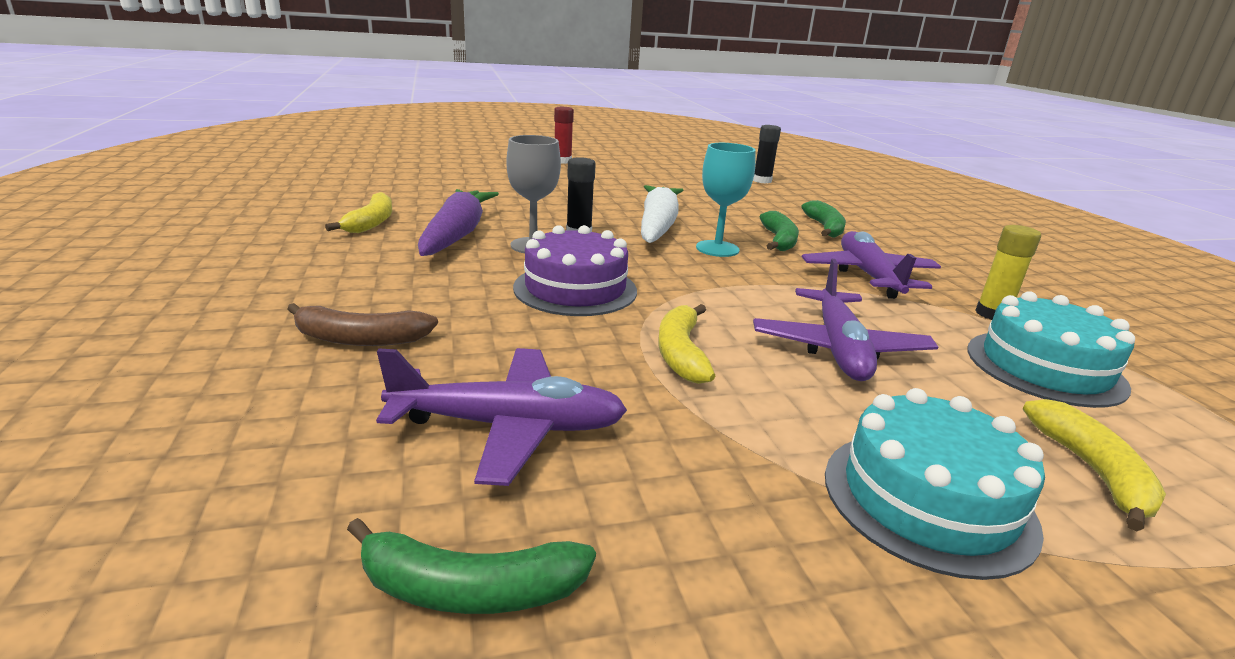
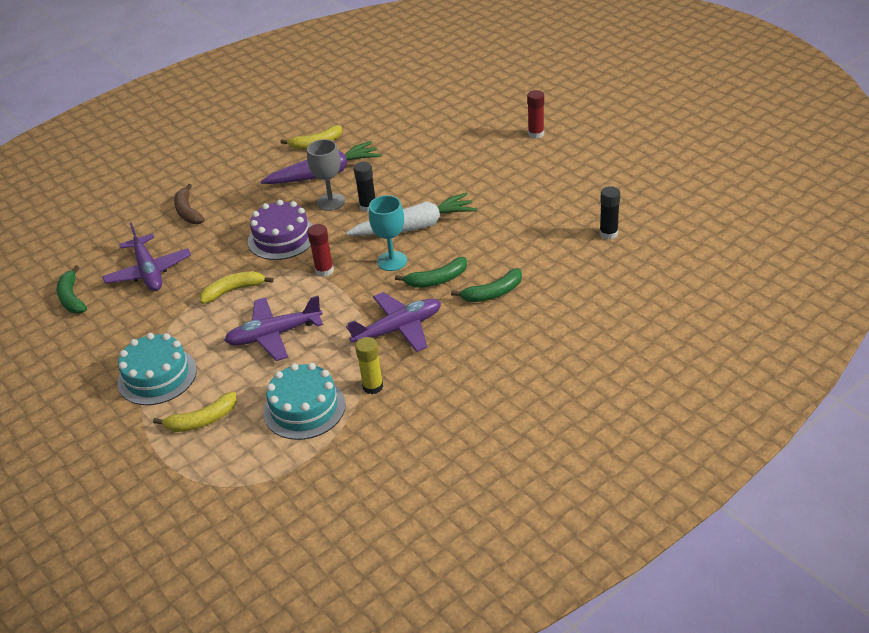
camera: 70 degrees right, 15 degrees up
(697, 283) = (324, 270): none -> red glue stick

